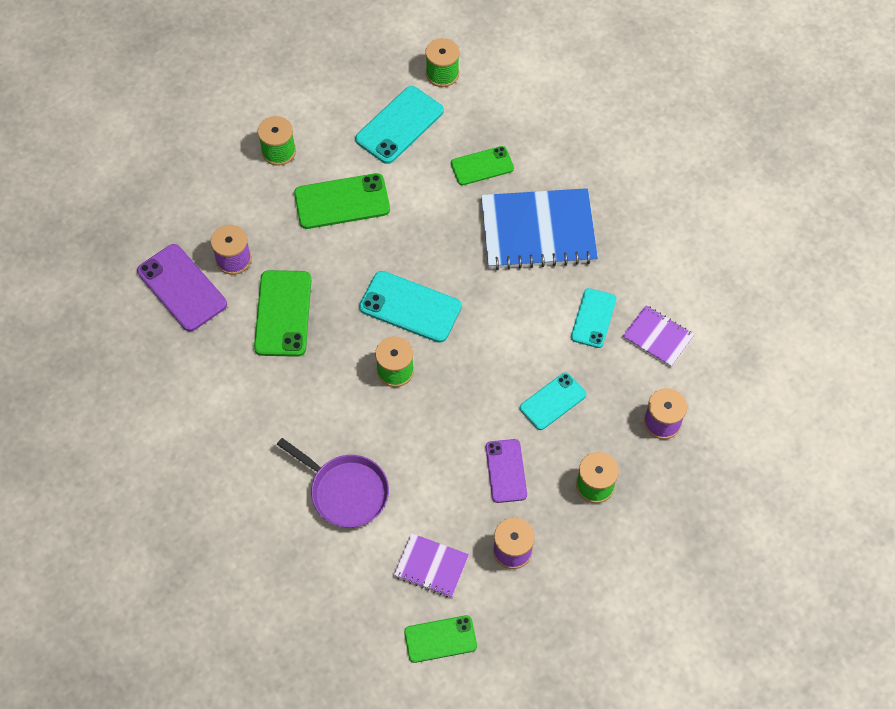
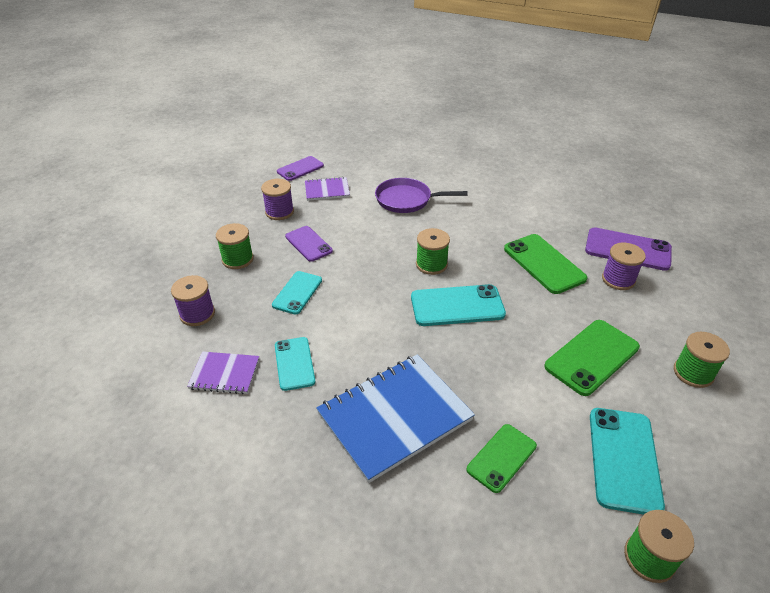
camera: 150 degrees right, 20 degrees down
(440, 639) = (300, 169): green phone -> purple phone

